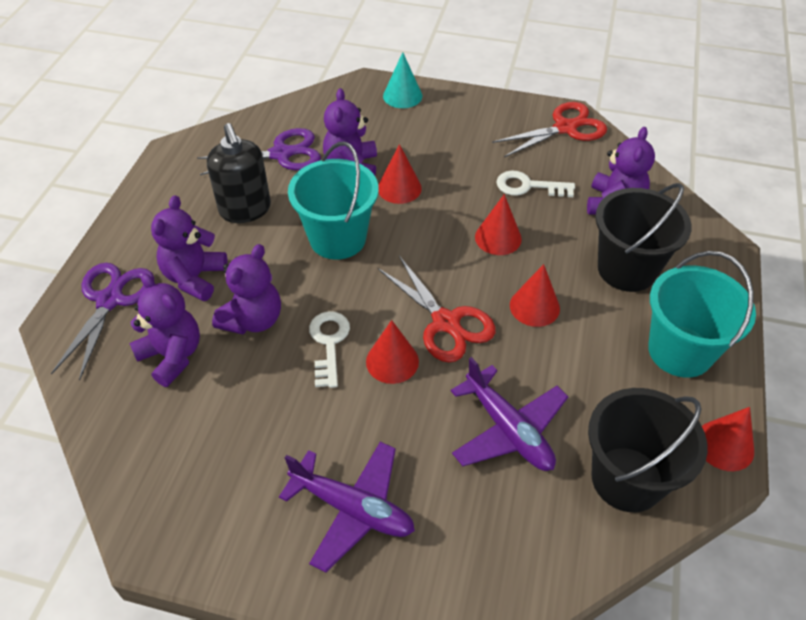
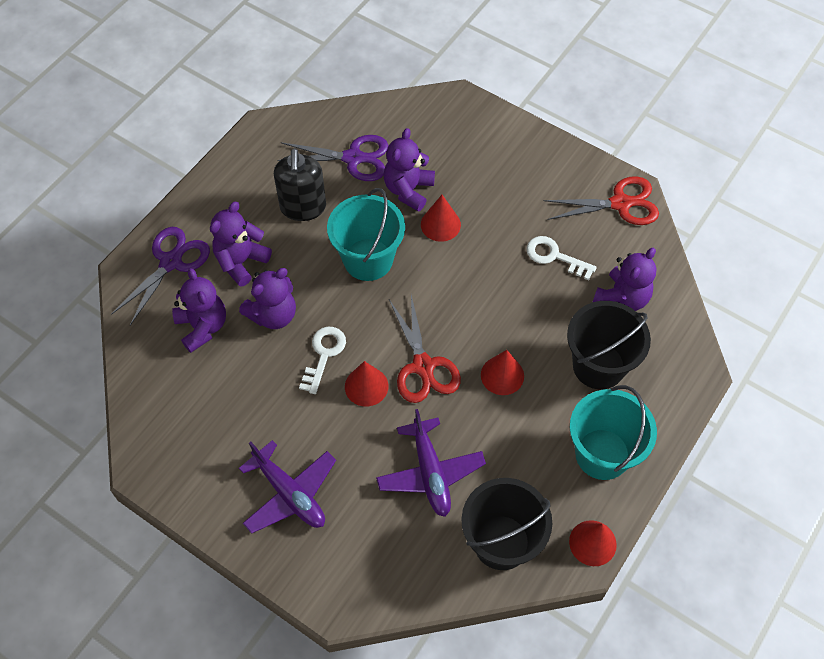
camera: 20 degrees right, 10 degrees up
(402, 96) = (486, 123): turquoise cone -> none
(498, 238) = (503, 300): red cone -> none

